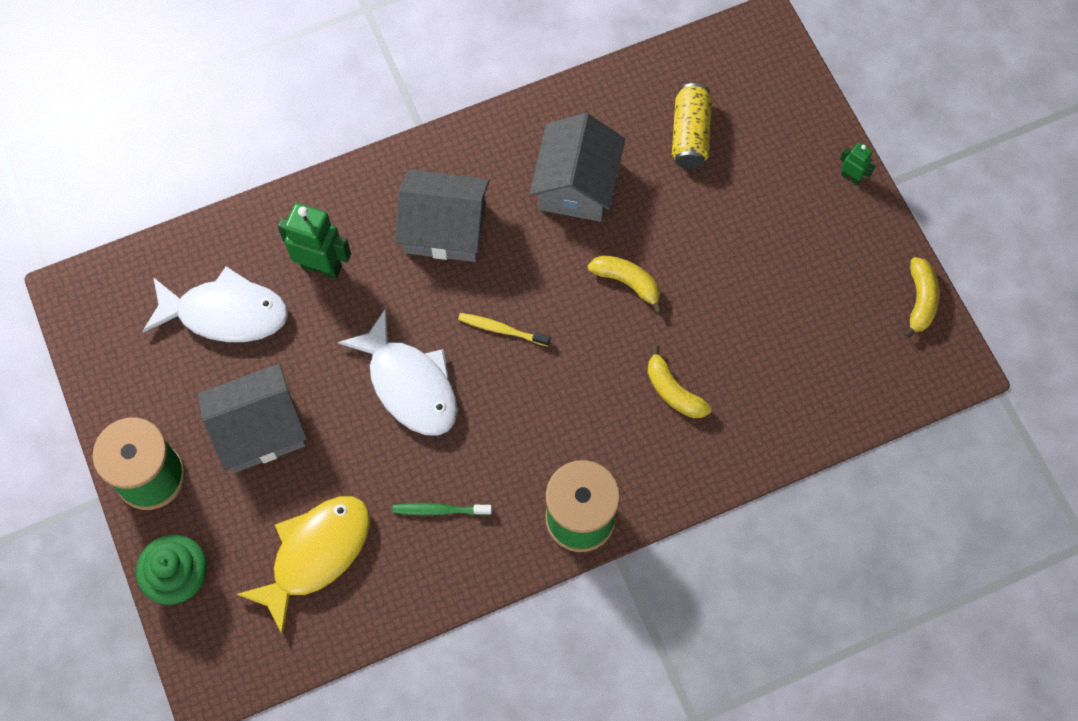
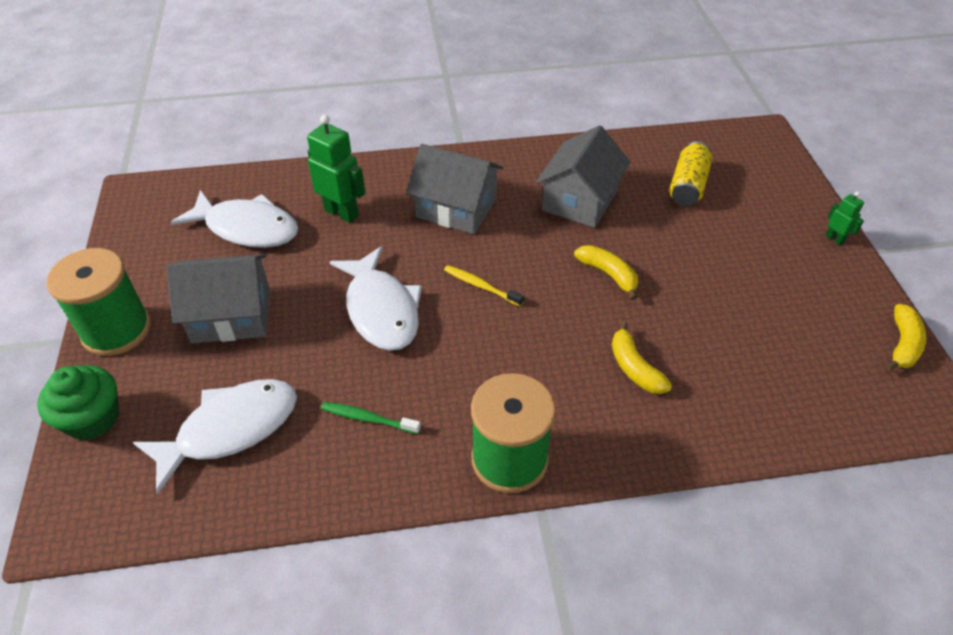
camera: 15 degrees right, 20 degrees down
(315, 554) = (230, 429): yellow fish -> white fish

